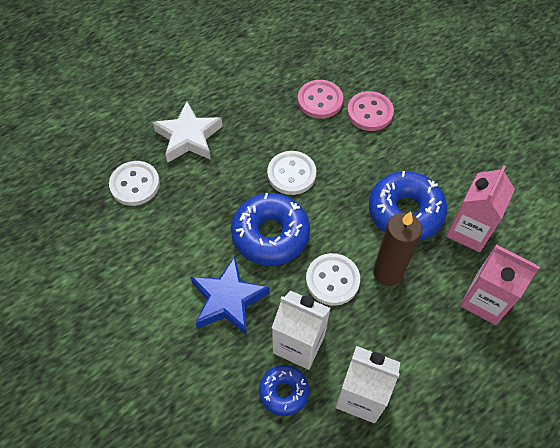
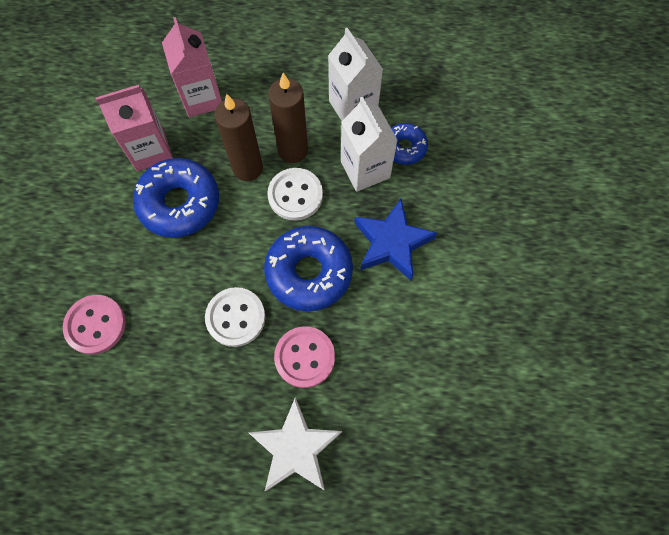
camera: 140 degrees left, 10 degrees up
(135, 184) = (393, 430): white button -> none
(320, 100) = (125, 381): pink button -> pink button (305, 357)
(370, 314) = (293, 150): none -> brown candle

